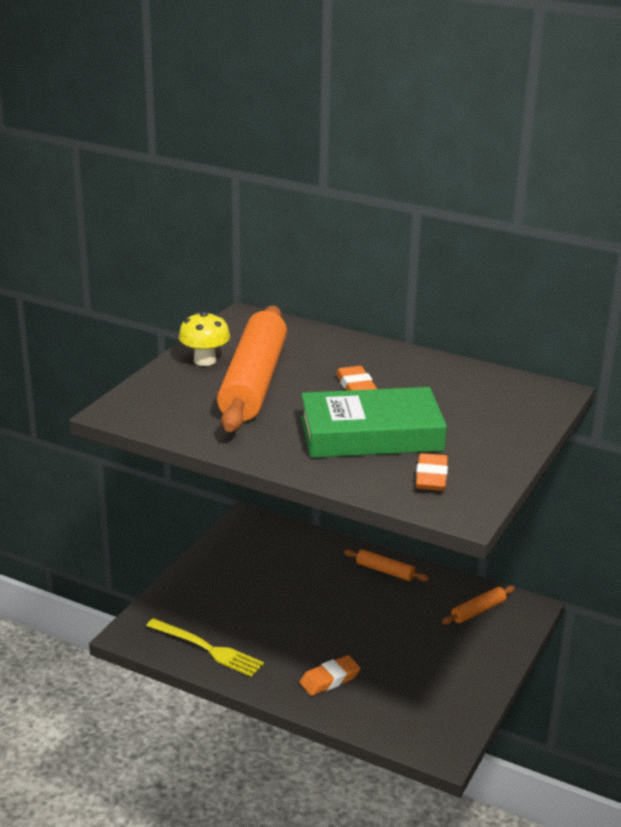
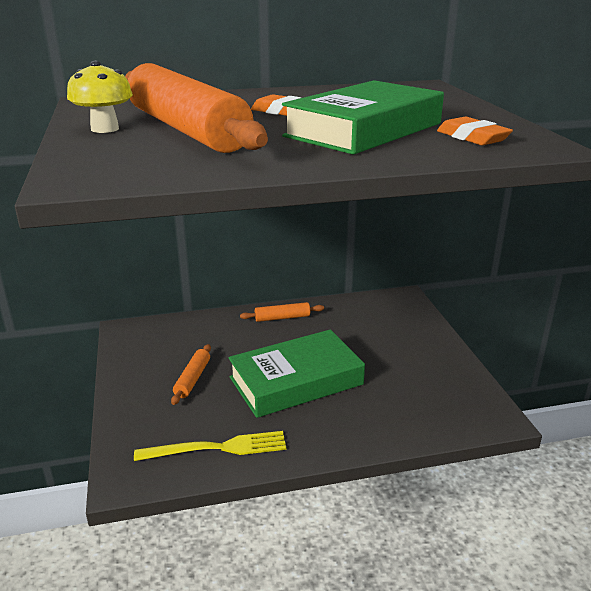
camera: 40 degrees left, 0 degrees up
(324, 631) = (296, 381): none -> green book
(329, 679) = (349, 414): orange eraser -> none
(478, 611) = (378, 313): orange rolling pin -> orange rolling pin (192, 379)

